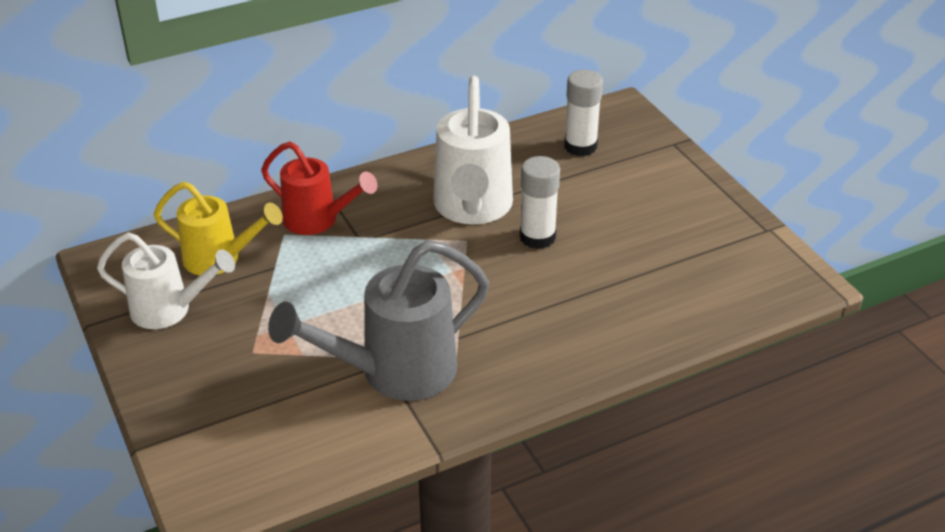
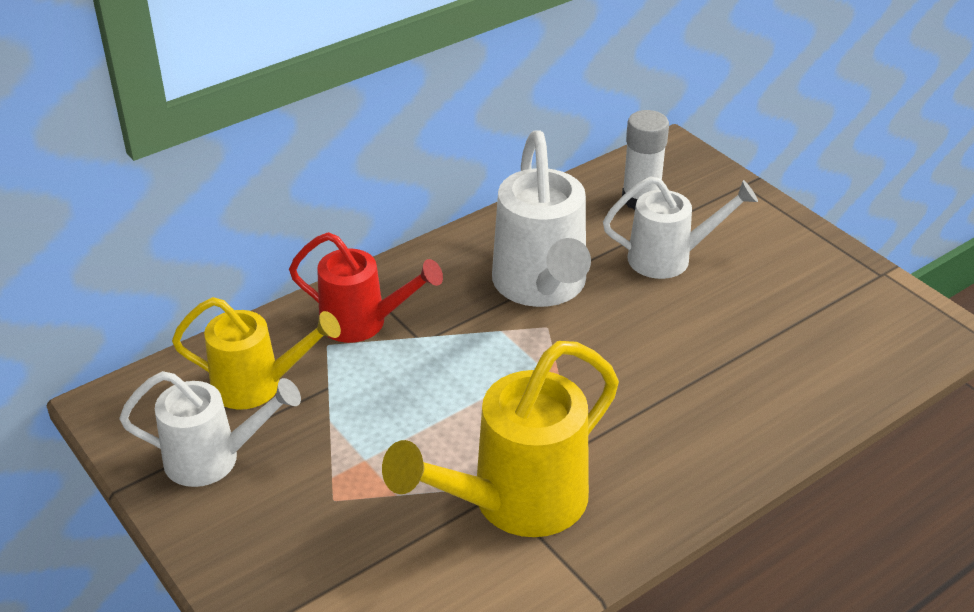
camera: 10 degrees left, 0 degrees up
(395, 372) = (515, 503): grey watering can -> yellow watering can
(537, 237) = (628, 313): white glue stick -> none
(587, 197) = (669, 258): none -> white watering can

